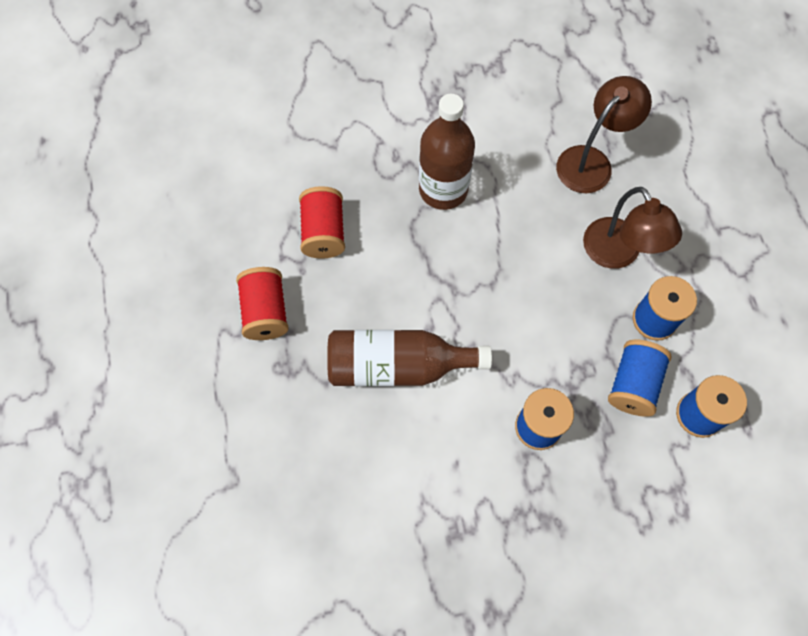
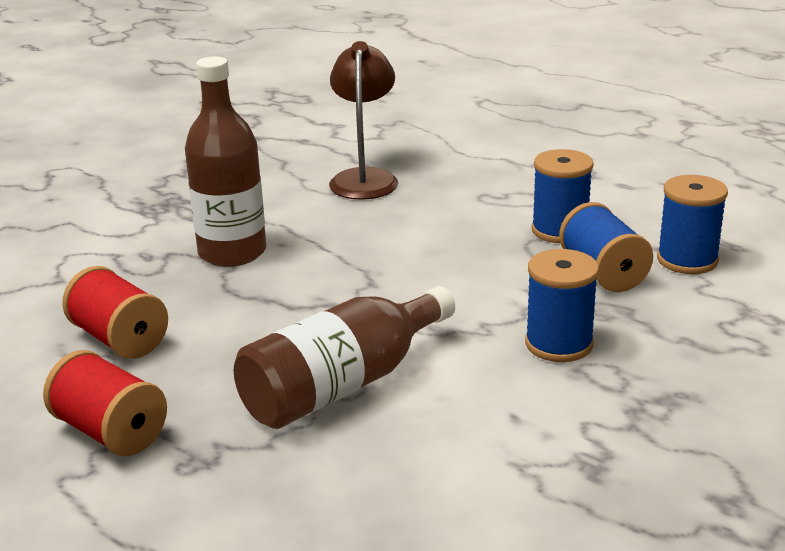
camera: 40 degrees left, 40 degrees down
(617, 254) = (468, 213): brown lamp -> none

